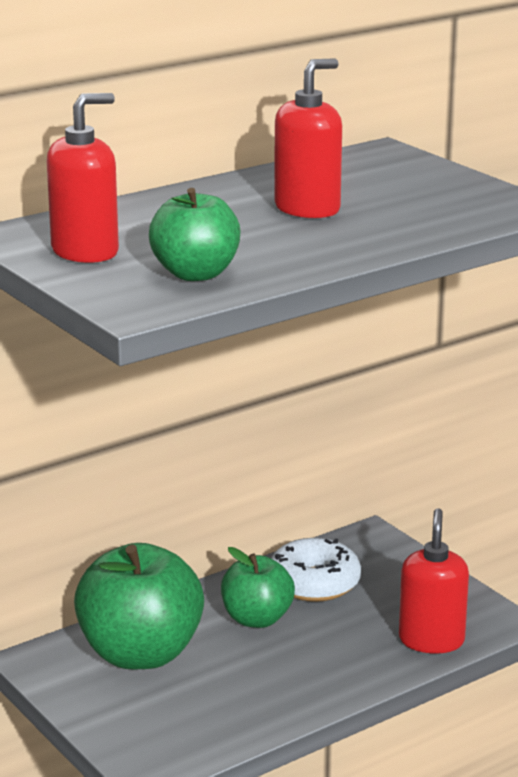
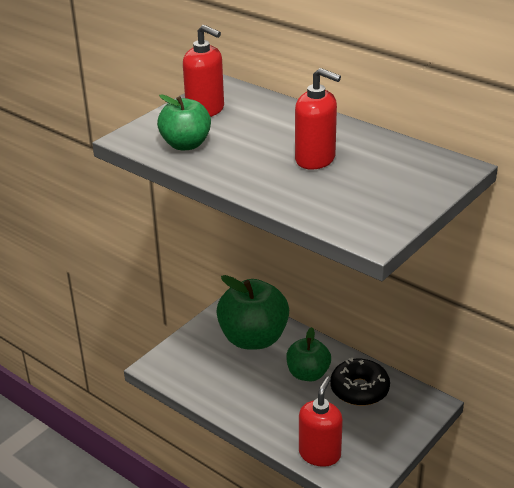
camera: 75 degrees right, 10 degrees up
(314, 583) = (359, 389): white donut -> black donut
(431, 640) = (319, 454): red soap dispenser -> red soap dispenser turned 60 degrees counterclockwise

